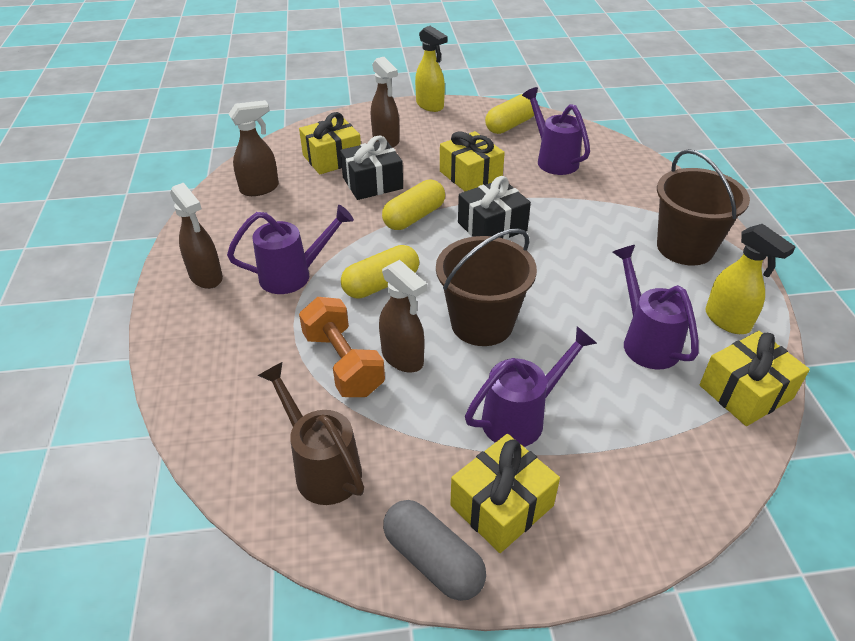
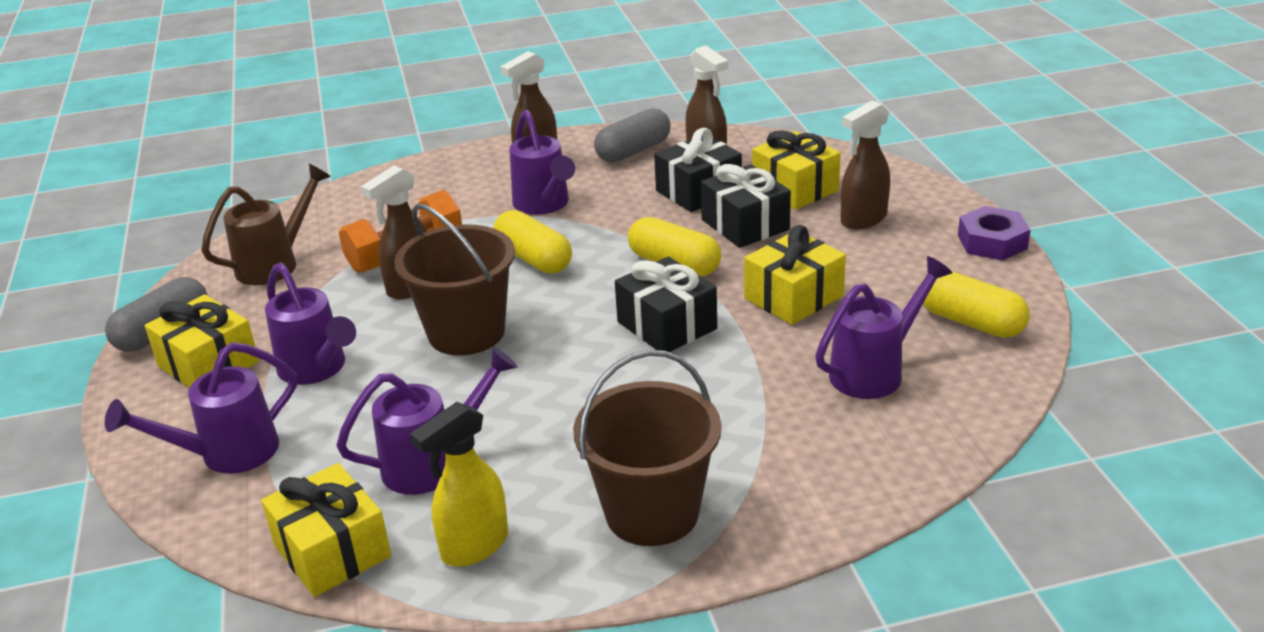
camera: 85 degrees right, 10 degrees down
(226, 222) = (633, 151): none -> grey capsule
(313, 197) = (698, 191): none -> black gift
(430, 106) = (992, 242): yellow spray bottle -> purple nut
(641, 471) = (227, 454): none -> purple watering can

